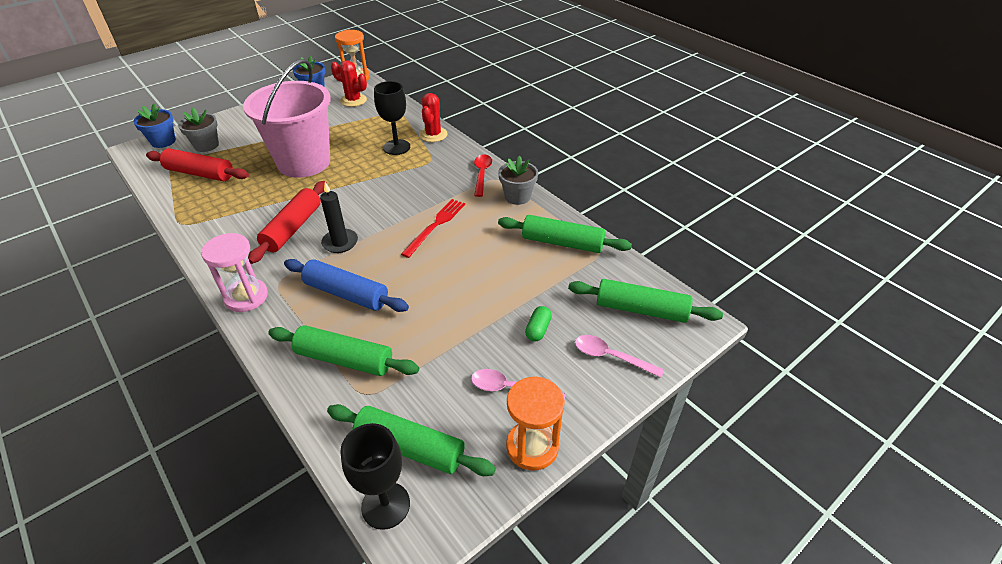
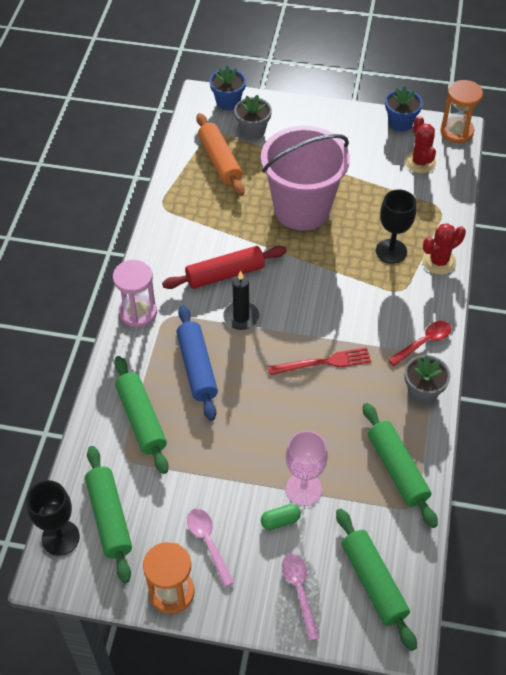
camera: 50 degrees right, 10 degrees up
(200, 173) = (220, 161): red rolling pin -> orange rolling pin
(525, 299) = (303, 489): none -> pink goblet

